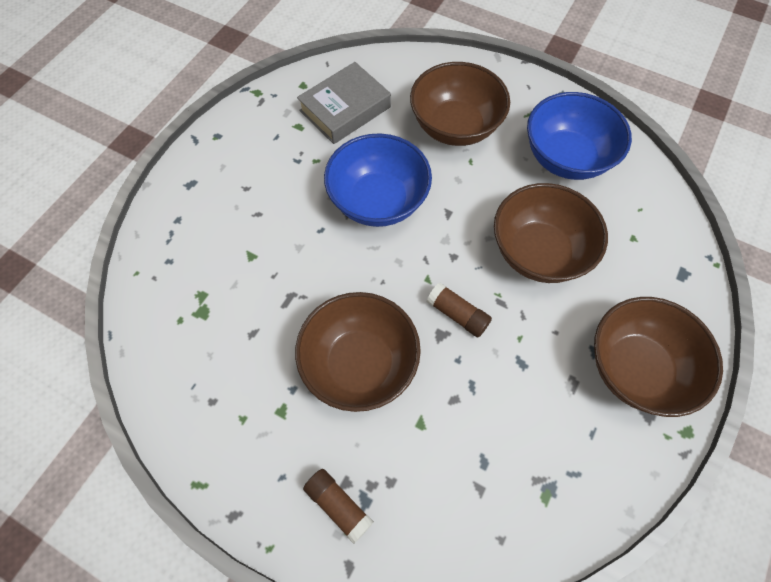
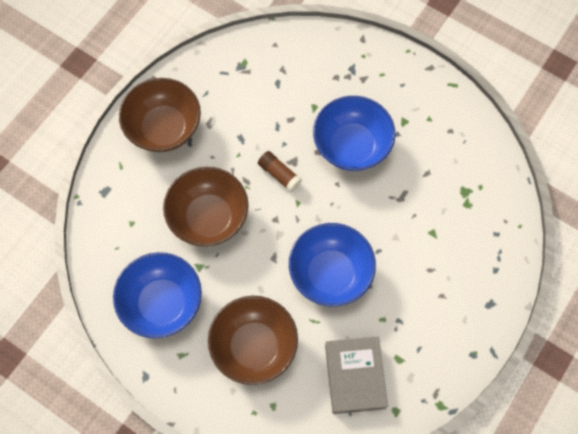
camera: 175 degrees left, 5 degrees up
(338, 505) = (368, 68): brown glue stick -> none
(345, 109) = (355, 376): grey book -> grey book turned 60 degrees counterclockwise
(360, 364) = (351, 146): brown bowl -> blue bowl

